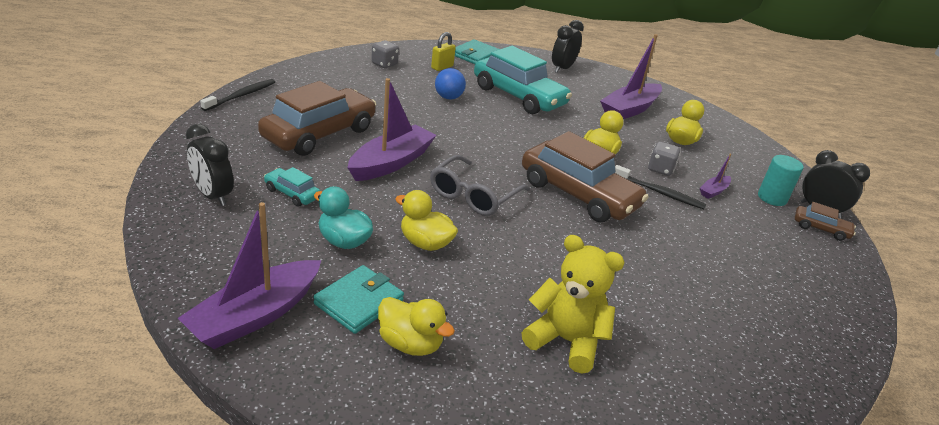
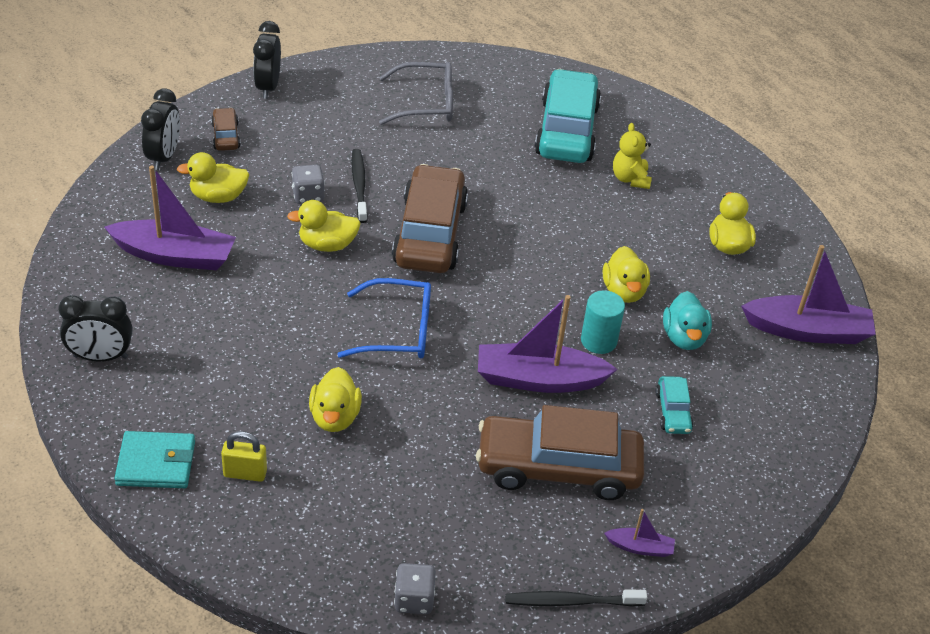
camera: 125 degrees left, 10 degrees up
(213, 195) = (745, 460): black clock -> black clock (164, 157)
(359, 302) = (729, 289): turquoise wallet -> none
(384, 64) = (308, 536): grey dice -> grey dice (414, 599)
(448, 97) = (335, 417): blue ball -> yellow duck
(473, 195) = (520, 296): grey glasses -> grey glasses (426, 103)
(492, 140) = (398, 330): none -> blue glasses
(518, 96) = (252, 359): turquoise car -> turquoise car (567, 130)
(566, 341) = (630, 179): yellow teddy bear -> yellow teddy bear, size x0.65
(713, 191) = (312, 153): purple boat -> purple boat (640, 547)
(772, 198) = (279, 117): turquoise cylinder -> turquoise cylinder (598, 341)
(821, 229) = (305, 83): brown car -> brown car (226, 136)

